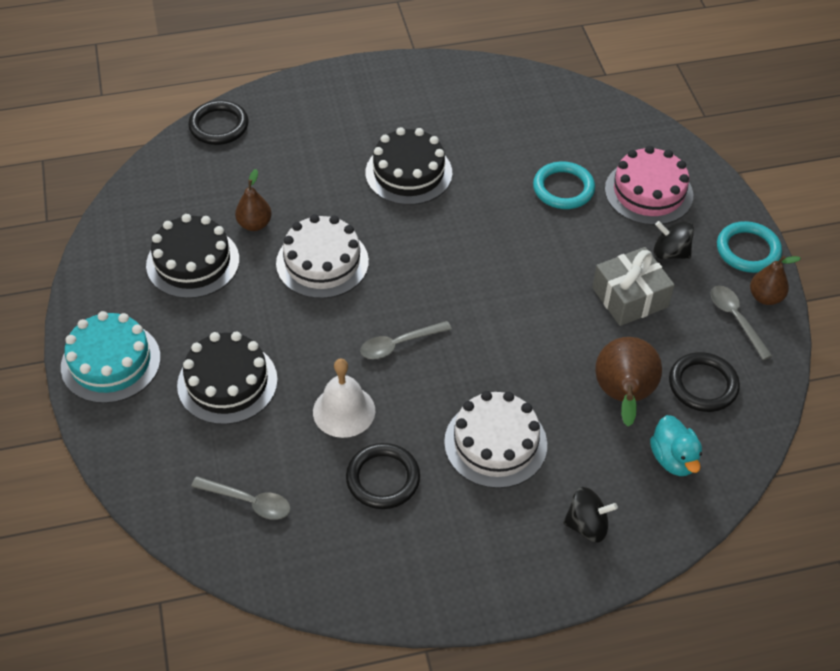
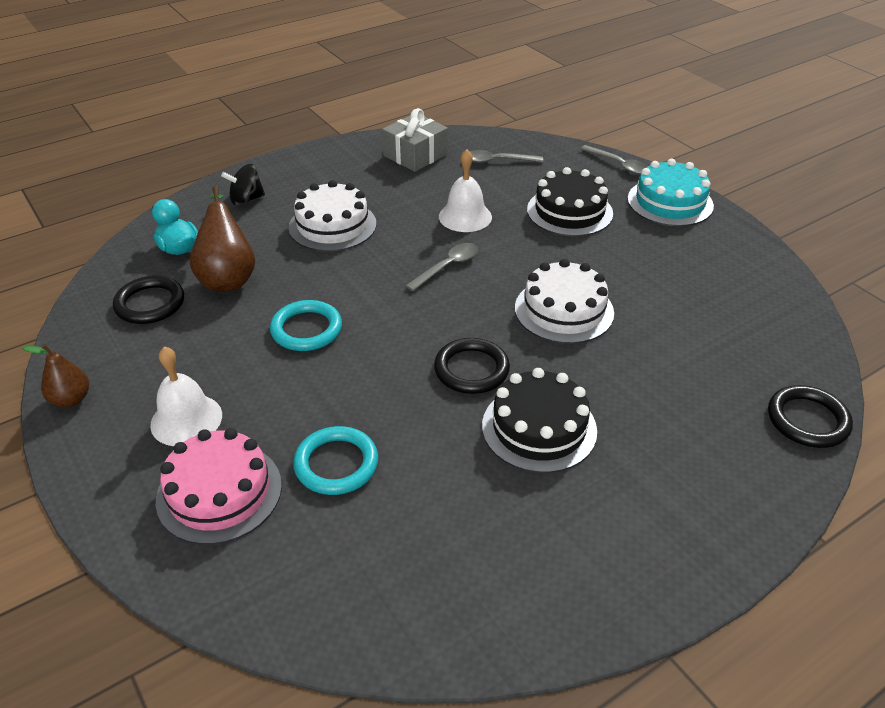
camera: 160 degrees right, 10 degrees down
(193, 262) = (682, 280): black cake -> none
(254, 224) = (659, 326): brown pear -> none
(383, 478) = (411, 190): black ring -> black ring (471, 369)
(630, 297) = (231, 360): grey gift -> grey gift (415, 155)
(670, 253) = (186, 419): black spinning top -> white bell
(735, 319) = (110, 368): grey spoon -> grey spoon (619, 165)
(748, 250) = (85, 449): turquoise ring -> turquoise ring (306, 329)

